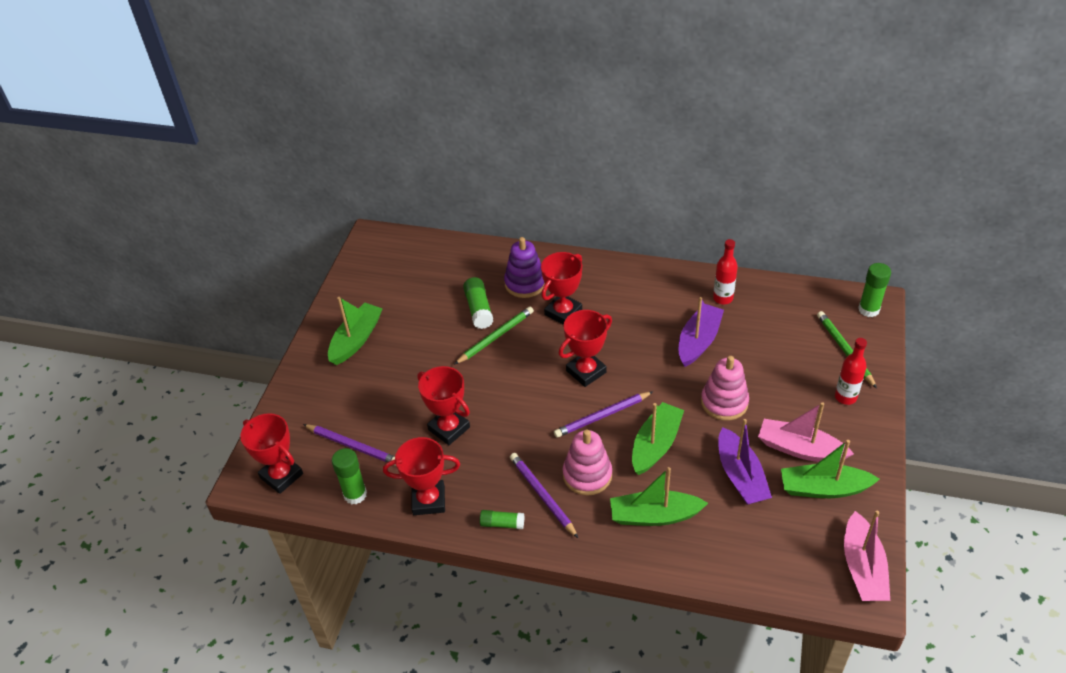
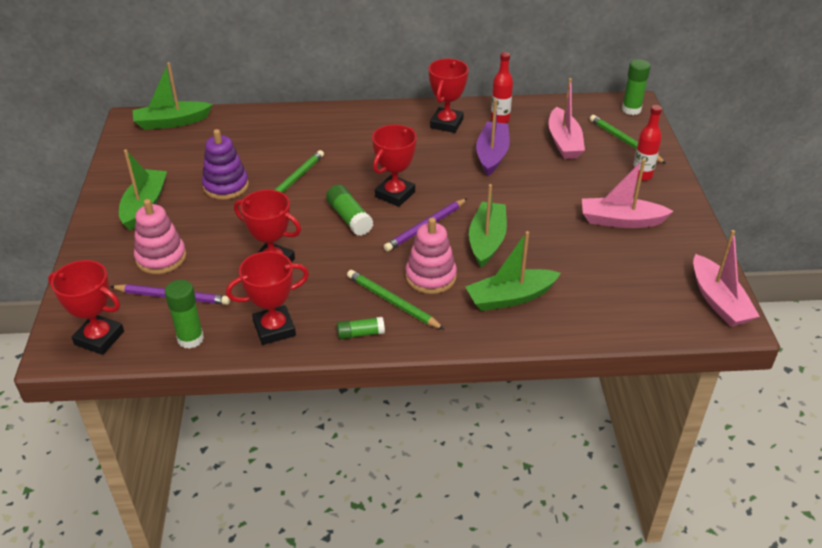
camera: 20 degrees left, 5 degrees down
(479, 309) = (267, 162): green glue stick -> green glue stick (349, 218)
(525, 283) = (306, 135): purple stacking toy -> purple stacking toy (226, 186)
(542, 495) = (393, 302): purple pencil -> green pencil
(563, 312) = (353, 152): red trophy -> red trophy (446, 123)
(724, 402) = (536, 197): pink stacking toy -> pink stacking toy (161, 258)
(740, 476) = (577, 251): purple boat -> none
(779, 339) = (564, 142): none -> pink boat
(823, 488) = (655, 247): green boat -> green boat (172, 122)

